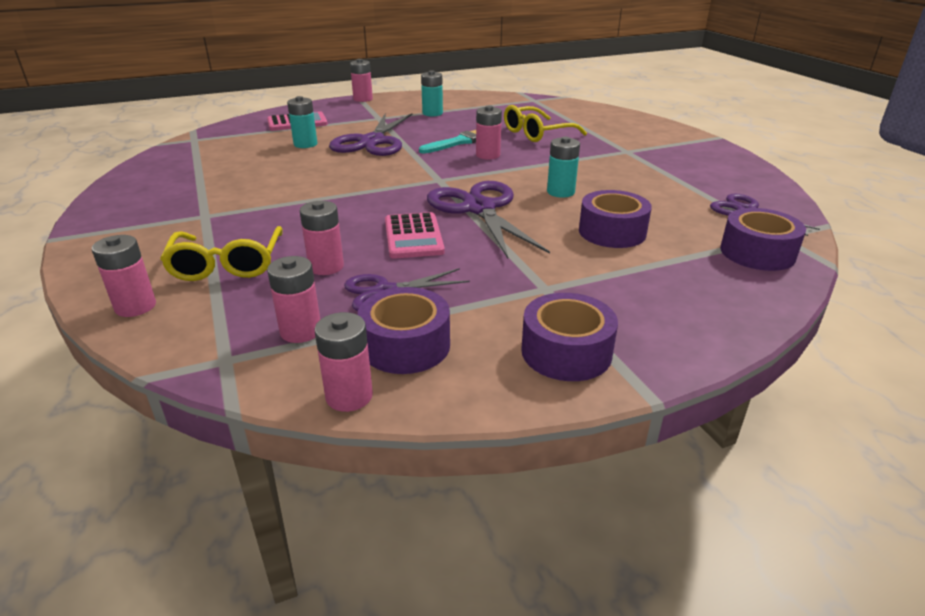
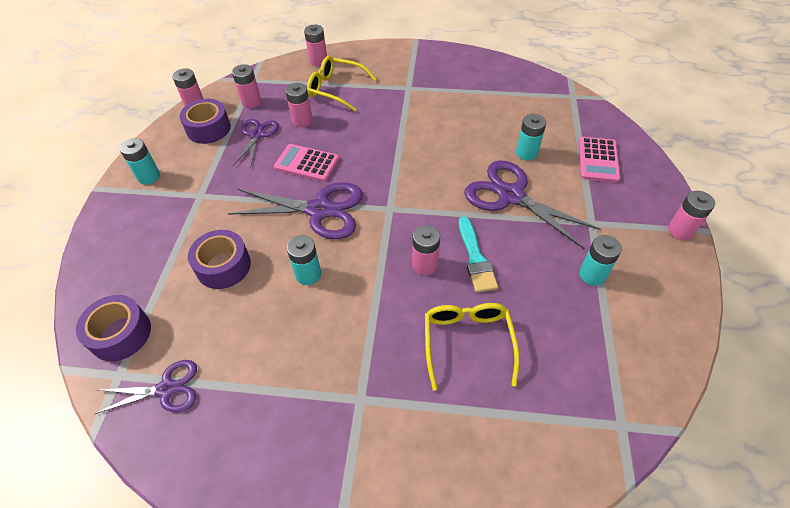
camera: 120 degrees right, 20 degrees up
(566, 352) = (149, 176): purple tape -> turquoise battery

